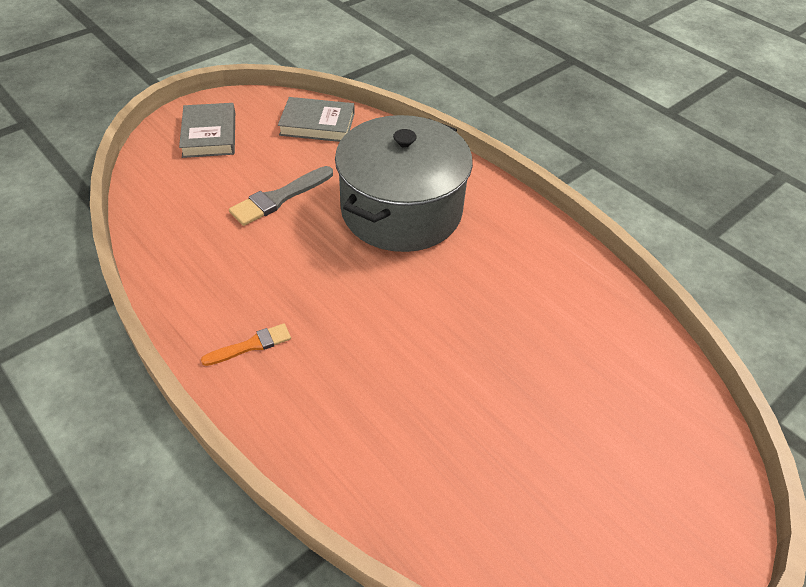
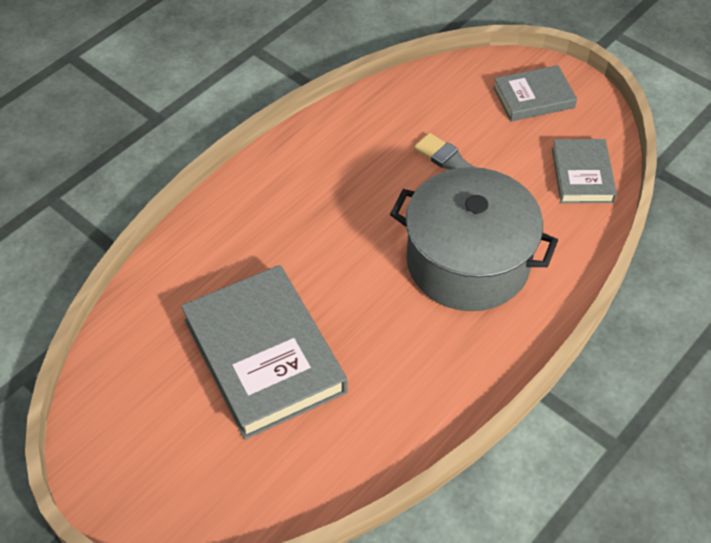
camera: 85 degrees right, 5 degrees up
(251, 345) = (284, 182): orange brush -> none
(501, 387) = (264, 355): none -> grey book

